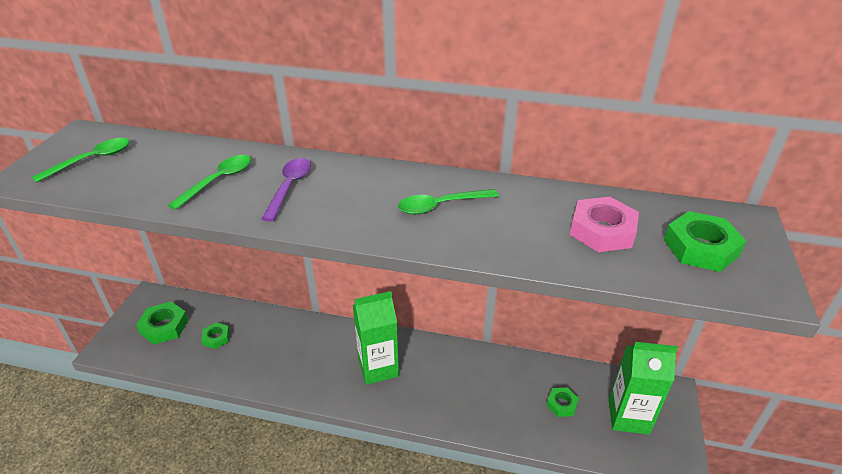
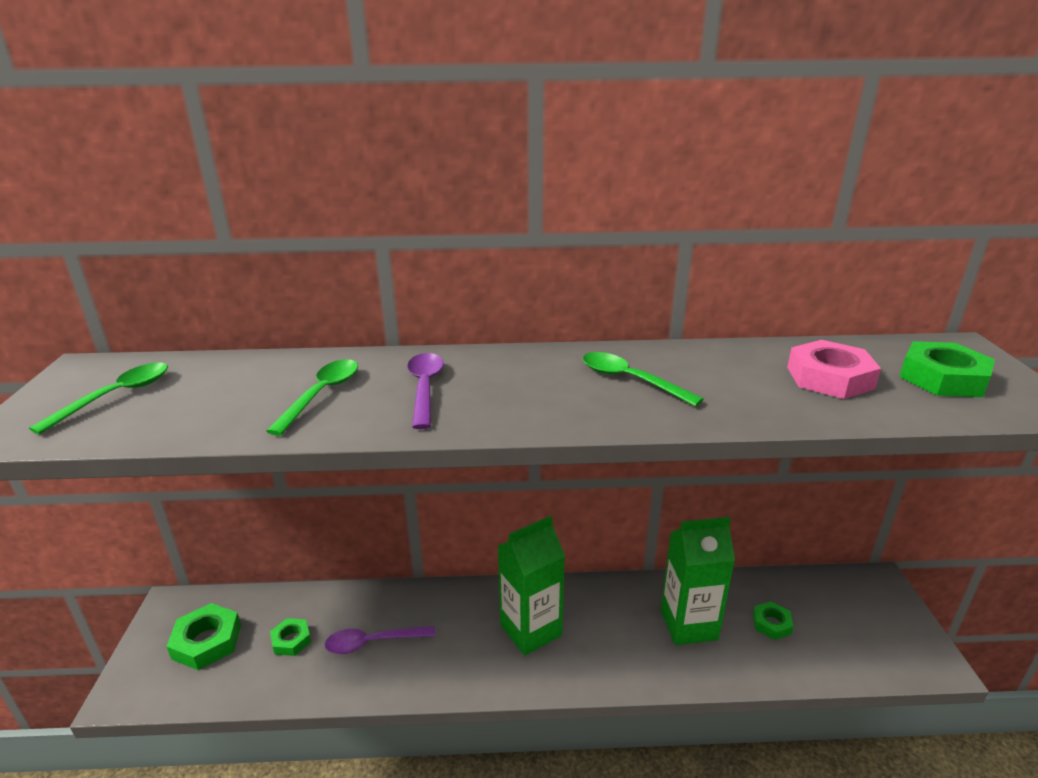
camera: 15 degrees left, 10 degrees down
(268, 351) = (373, 642): none -> purple spoon
(441, 206) = (630, 380): green spoon -> green spoon turned 75 degrees clockwise
(628, 416) = (851, 620): green carton -> green carton (688, 625)

